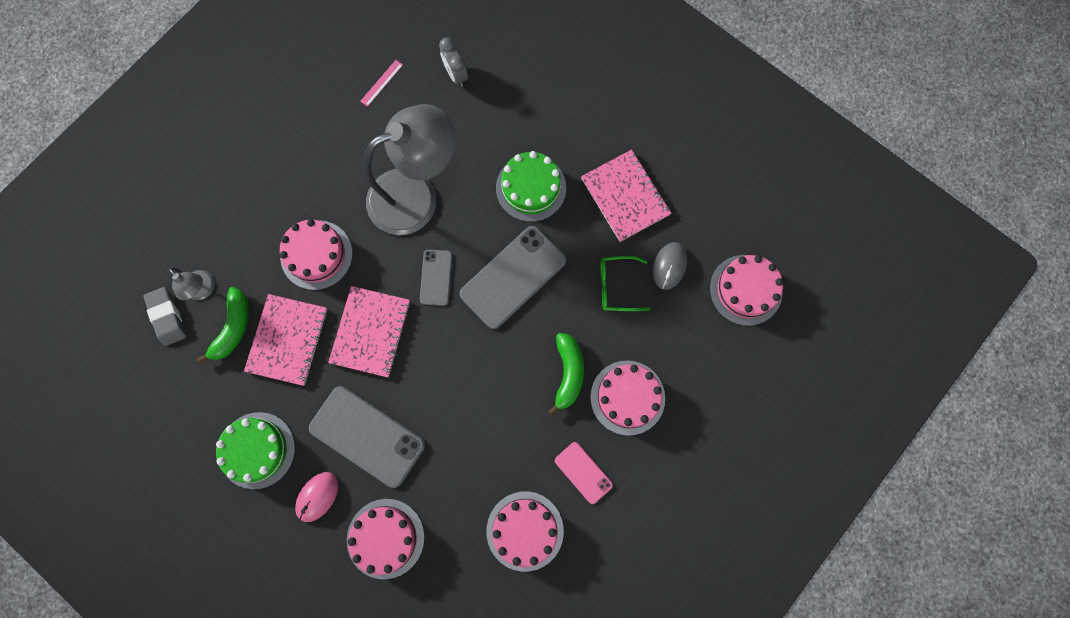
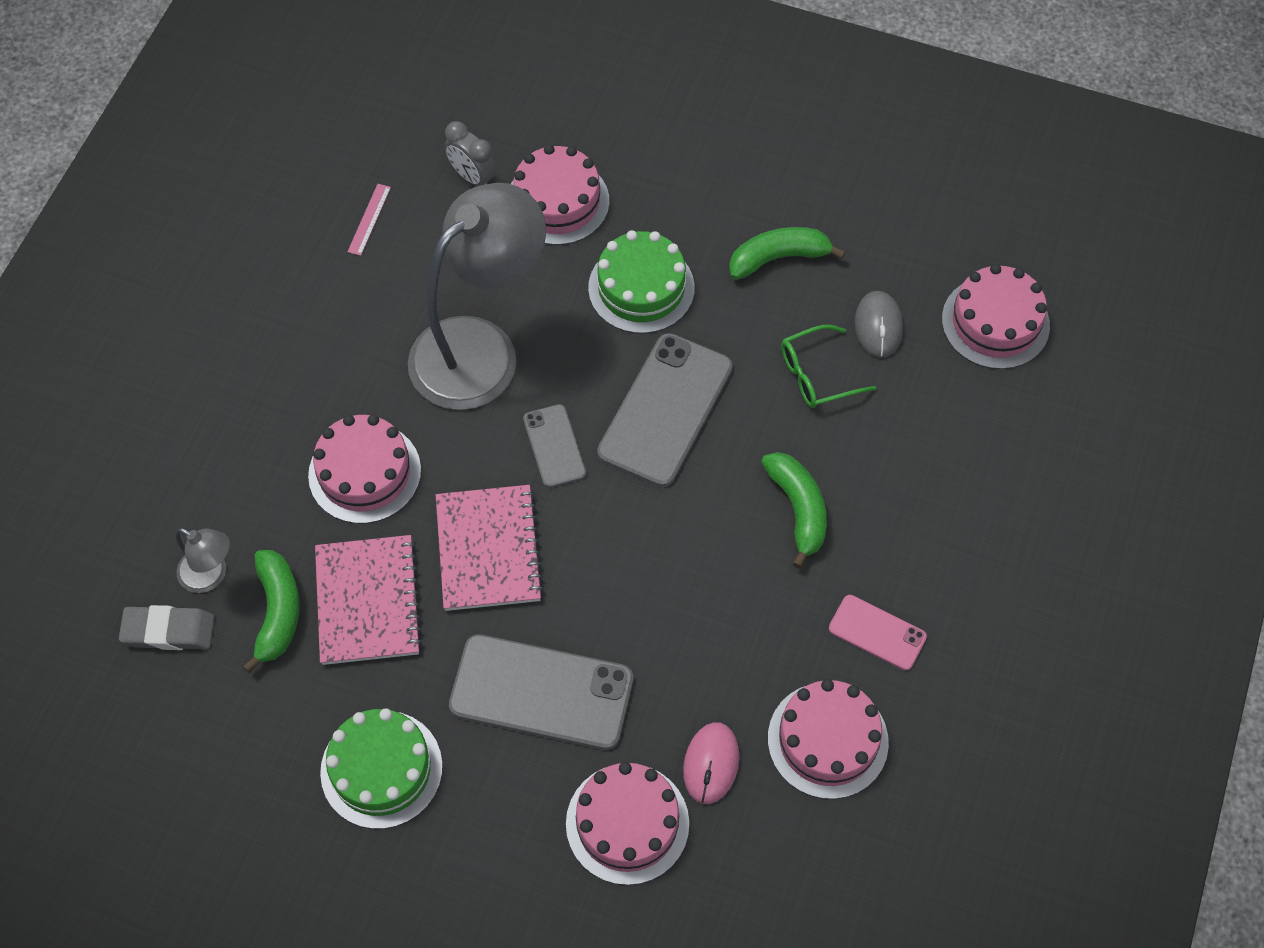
camera: 20 degrees left, 15 degrees down
(167, 317) = (169, 631): grey eraser -> grey eraser turned 45 degrees counterclockwise
(317, 496) = (500, 802): pink mouse -> pink mouse (711, 764)
(625, 196) = (778, 258): pink notebook -> green banana
(627, 397) = (895, 513): pink cake -> pink cake (557, 202)

